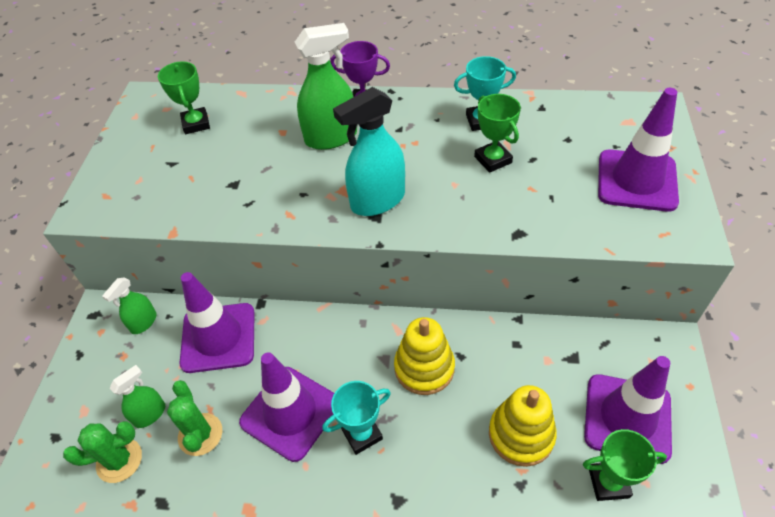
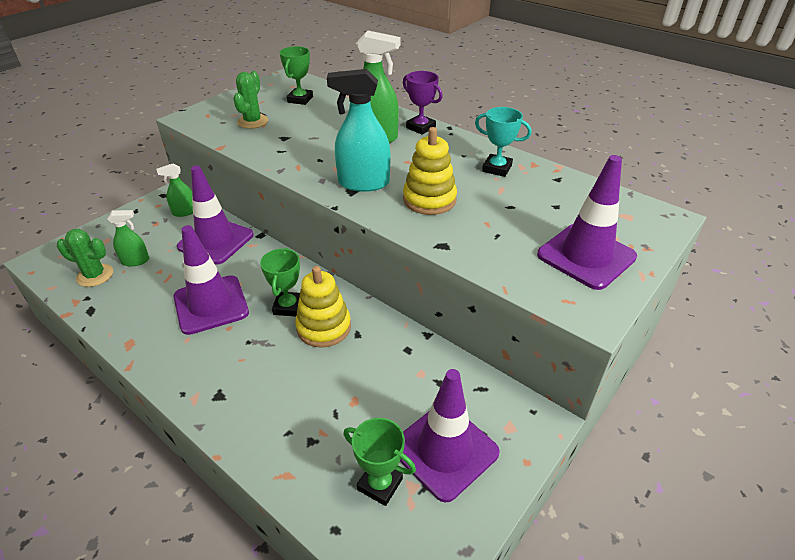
camera: 30 degrees right, 10 degrees down
(200, 434) = (149, 287): green cactus -> green cactus (252, 121)
(362, 434) = (240, 342): turquoise trophy -> none
(493, 159) = (477, 194): green trophy -> green trophy (288, 307)
(521, 434) = (347, 409): yellow stacking toy -> yellow stacking toy (429, 199)

